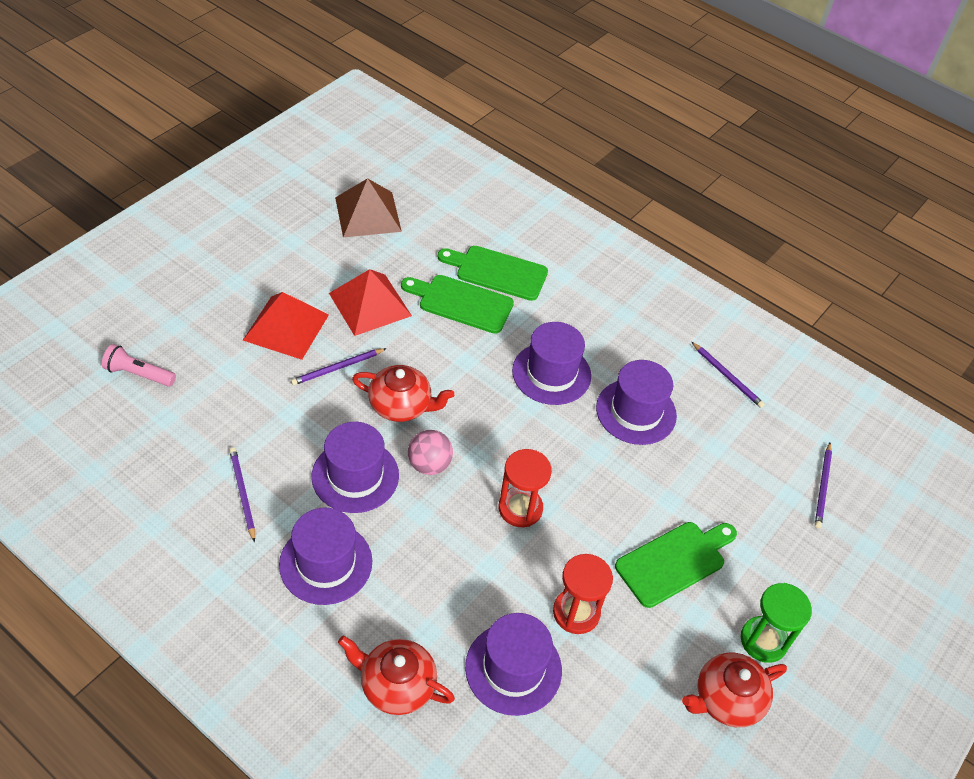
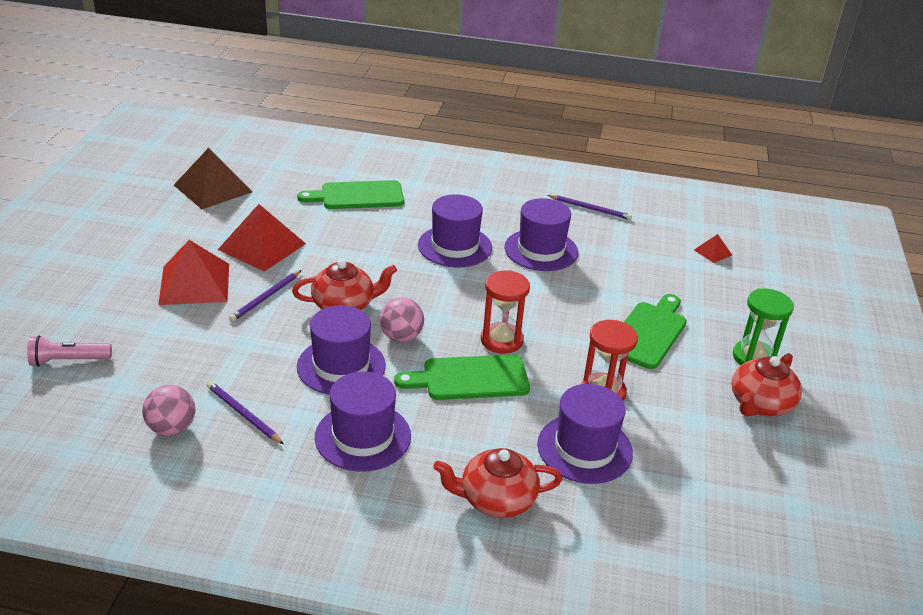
camera: 25 degrees left, 15 degrees down
(178, 483) = (172, 428): none -> pink ball
(461, 303) = (343, 223): green cutting board -> green cutting board (469, 378)
(822, 487) = (713, 252): purple pencil -> red pyramid

